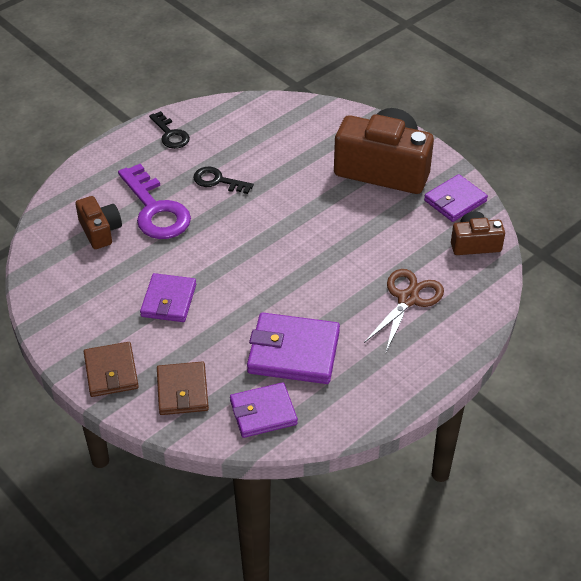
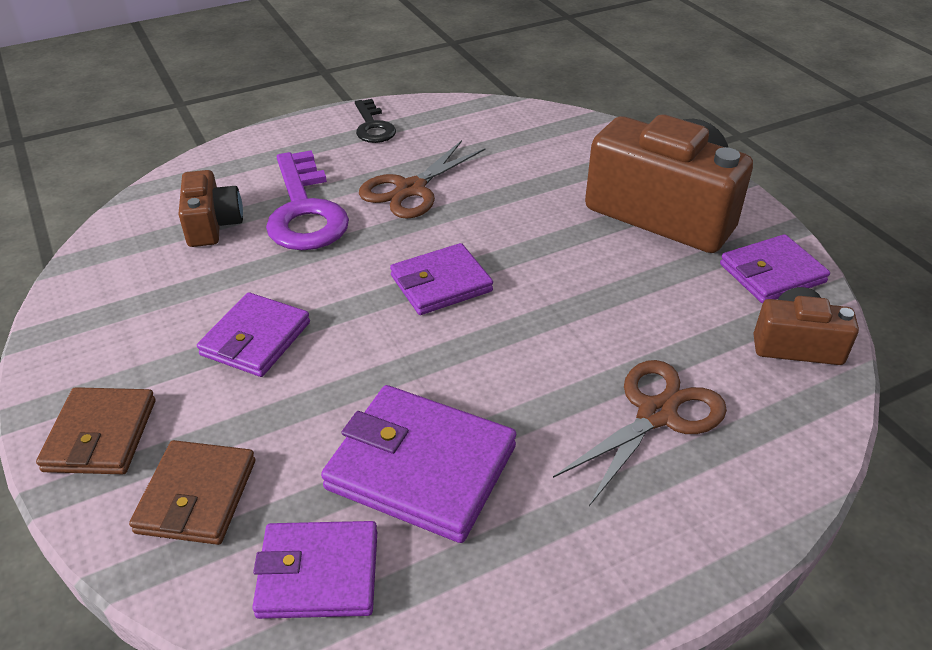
camera: 15 degrees right, 5 degrees down
(218, 181) = (411, 189): black key -> brown scissors
(263, 244) = (441, 283): none -> purple wallet

